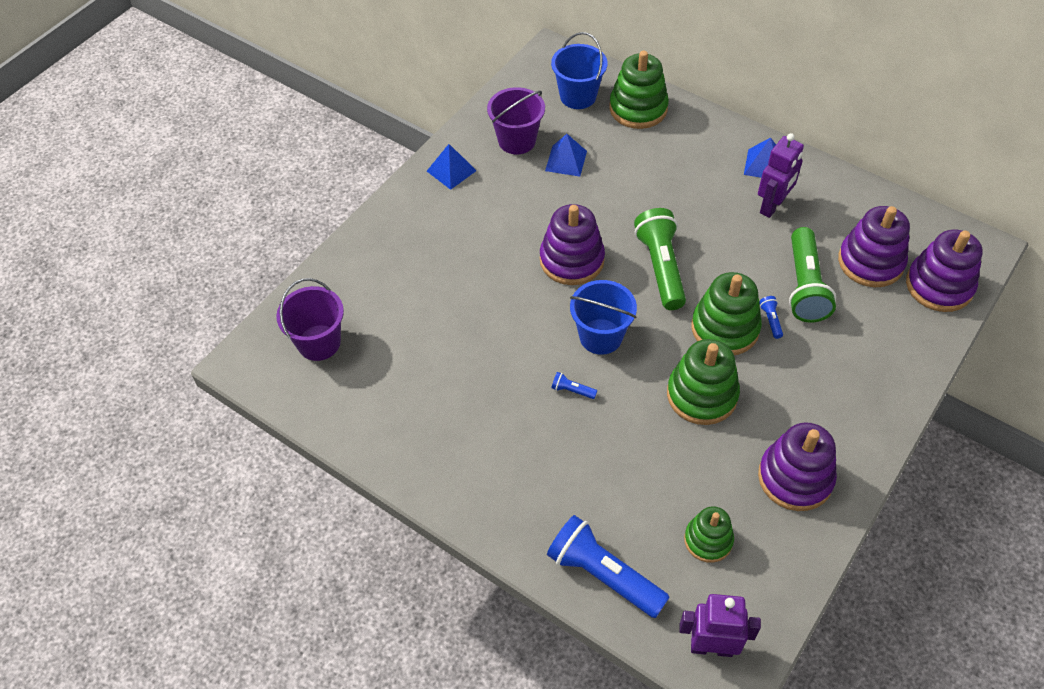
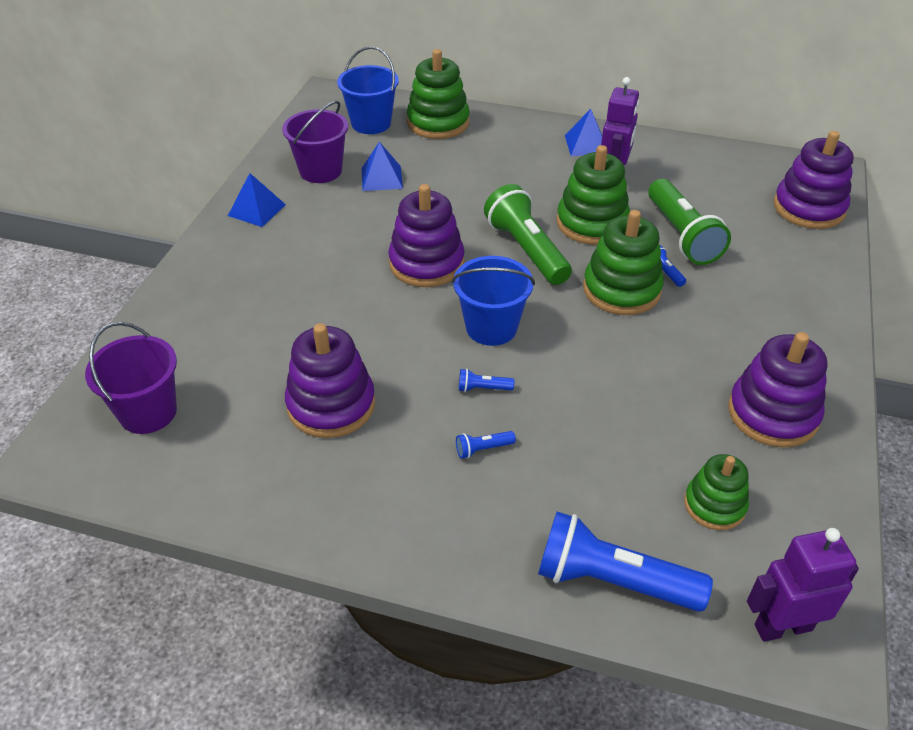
camera: 20 degrees left, 10 degrees down
(551, 443) = (483, 449): none -> blue flashlight
(702, 395) = (630, 357): green stacking toy -> green stacking toy (592, 223)
(870, 262) = (733, 202): purple stacking toy -> purple stacking toy (331, 405)

